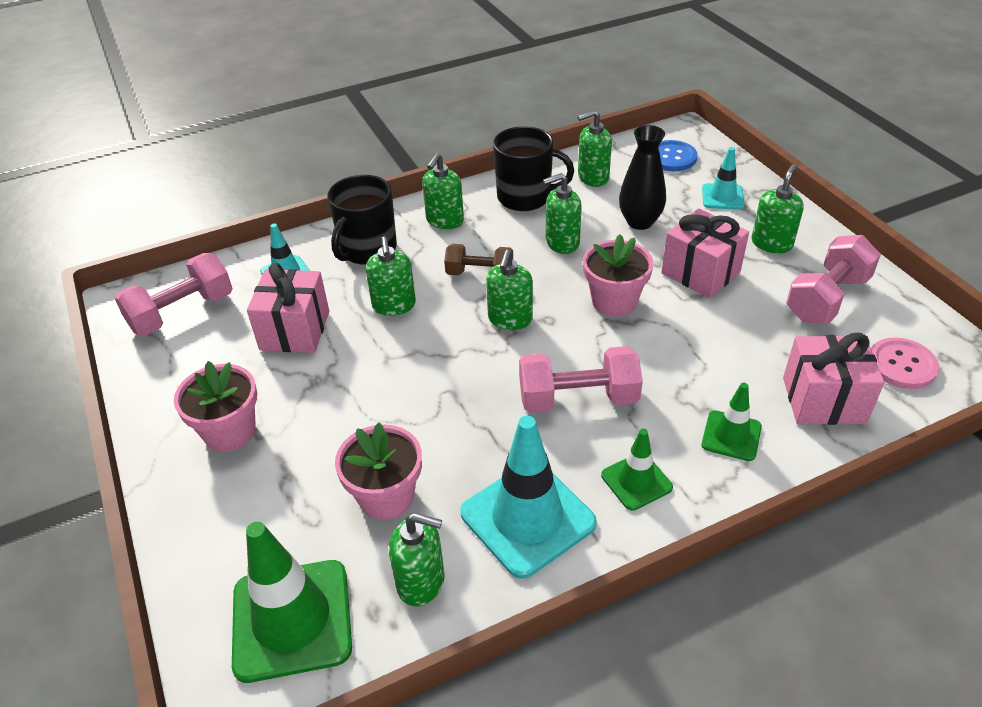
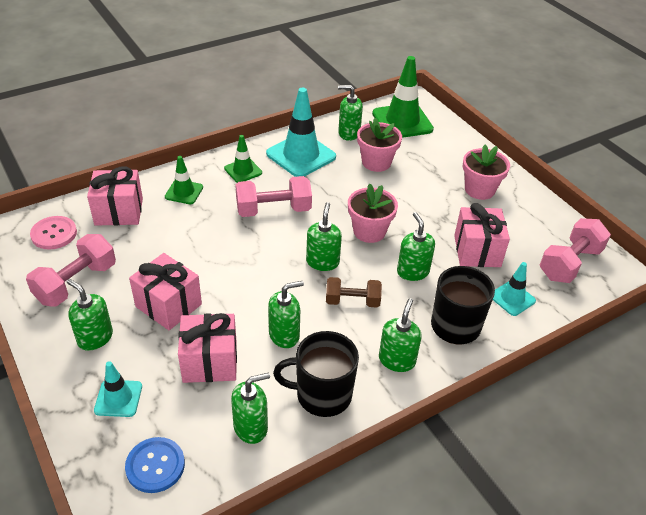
camera: 170 degrees right, 0 degrees up
(614, 301) = (243, 278): pink flower pot -> pink flower pot (369, 231)
(640, 222) = (210, 362): black vase -> pink gift
(771, 243) = (95, 338): green soap dispenser -> green soap dispenser turned 105 degrees clockwise

